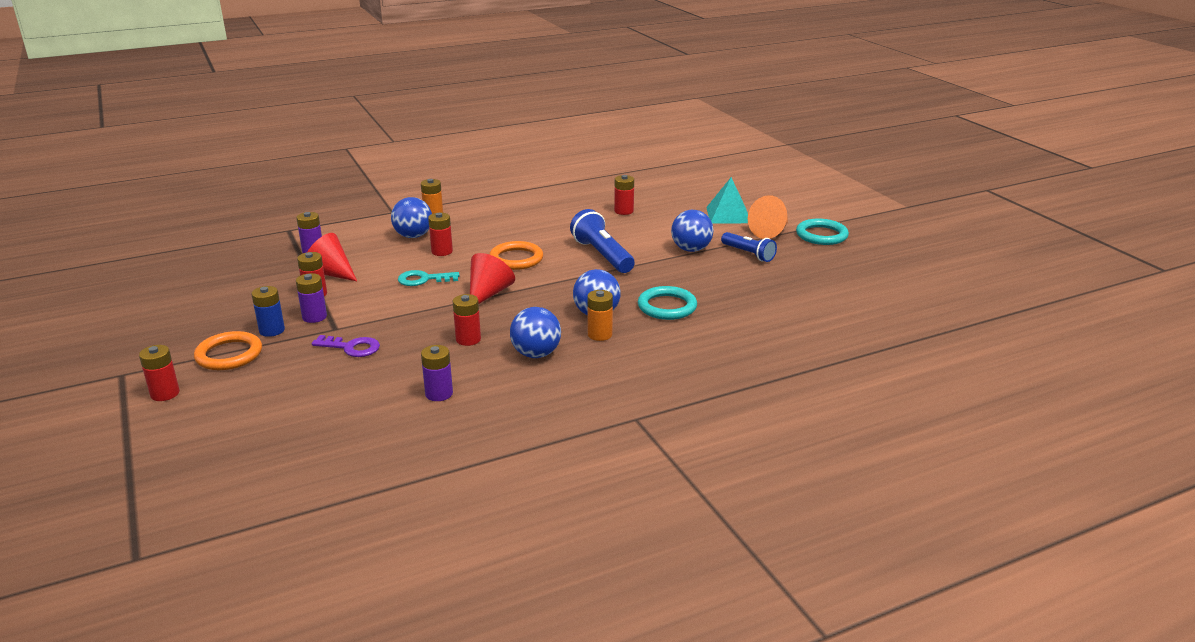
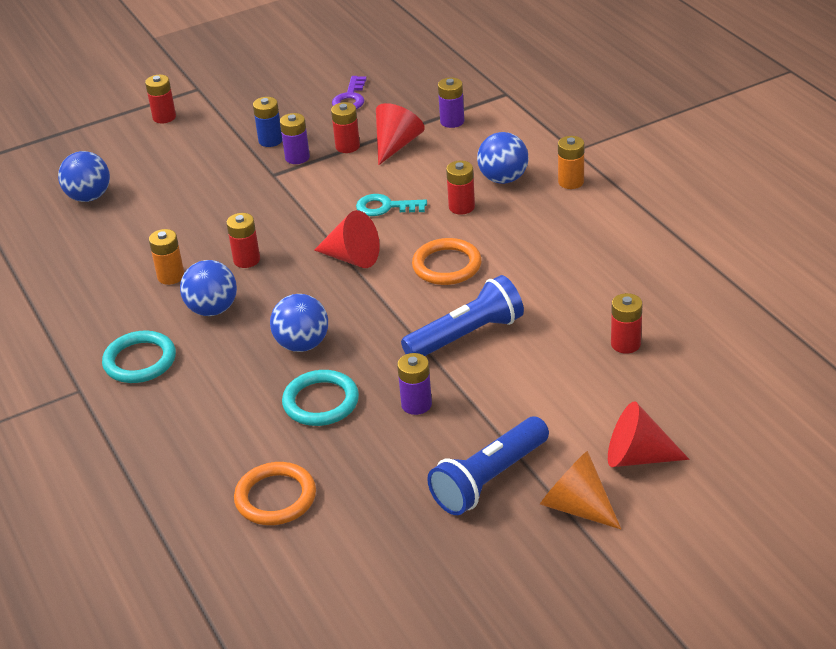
camera: 90 degrees right, 10 degrees up
(229, 355) = (226, 130): orange ring -> orange ring (275, 497)
(352, 347) = (234, 192): purple key -> purple key (350, 98)
(423, 279) = (385, 207): turquoise key -> turquoise key turned 75 degrees counterclockwise
(439, 394) = (143, 259): purple battery -> purple battery (416, 404)
(600, 334) = (252, 351): orange battery -> orange battery (171, 276)
(691, 249) = (497, 418): blue ball -> blue ball (89, 197)
(728, 215) = (637, 457): turquoise pyramid -> red cone
(748, 254) = (489, 479): blue flashlight -> blue flashlight, size x1.53
(821, 235) = (575, 570): turquoise ring -> turquoise ring (140, 361)

